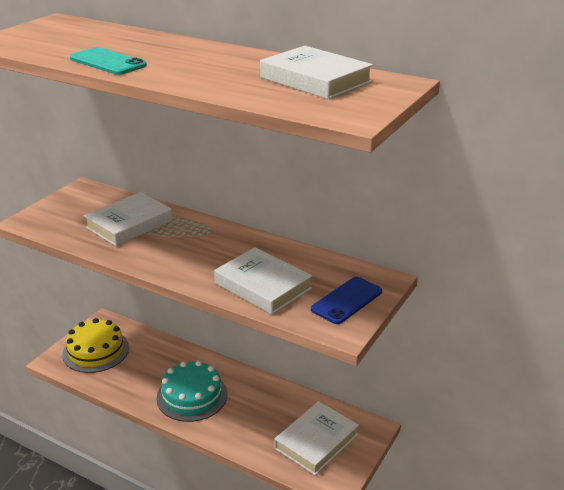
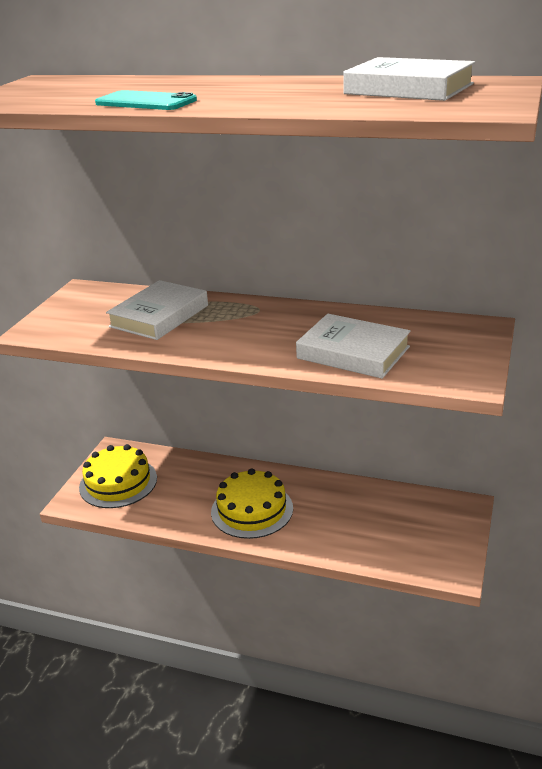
camera: 10 degrees left, 0 degrees up
(192, 396) = (252, 510): turquoise cake -> yellow cake
(316, 441) = (412, 530): white book -> none
(347, 300) = (456, 352): blue phone -> none

